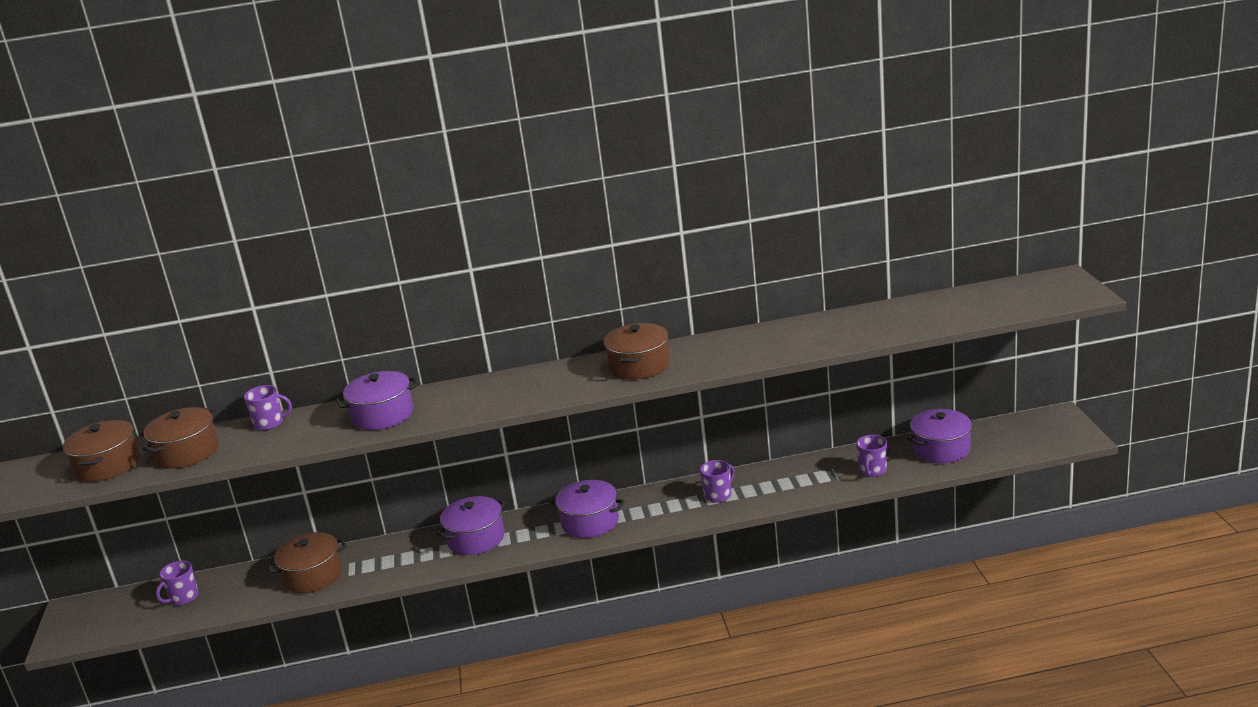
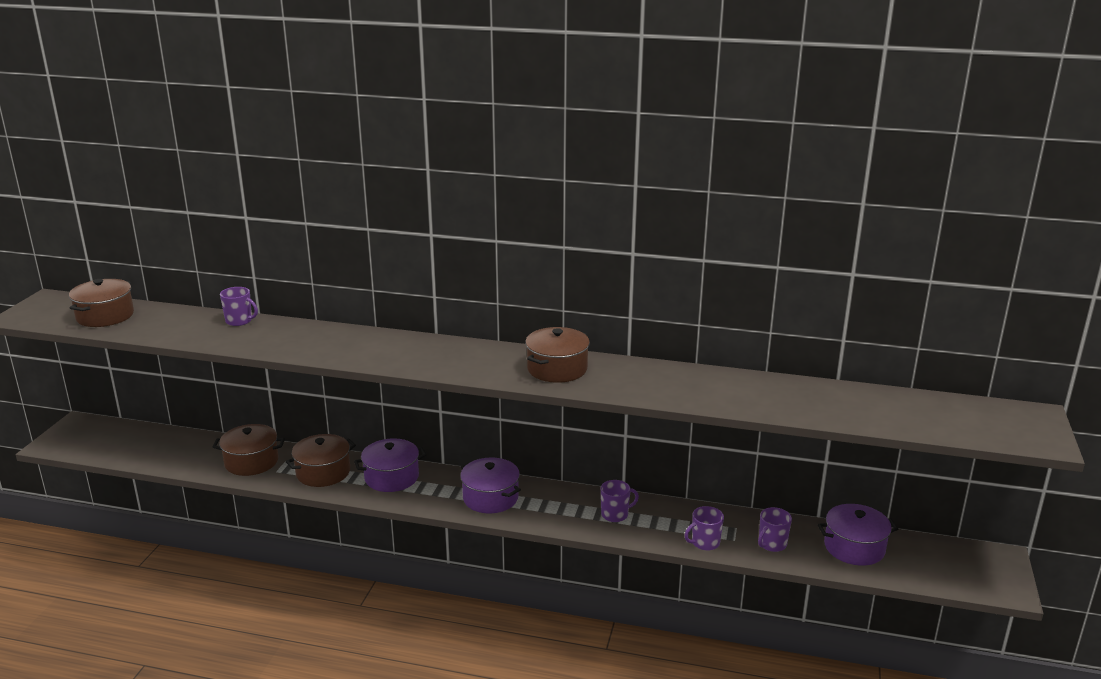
camera: 20 degrees right, 0 degrees up
(183, 598) = (153, 444): purple mug -> purple mug (705, 543)
(187, 452) = (163, 324): brown pot -> brown pot (323, 472)
(382, 415) = (322, 342): purple pot -> none

